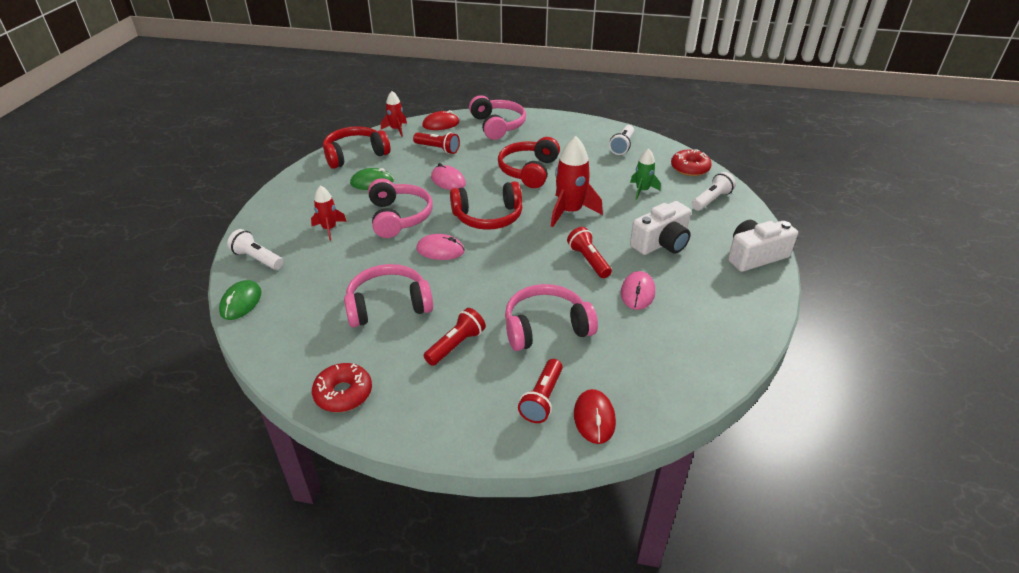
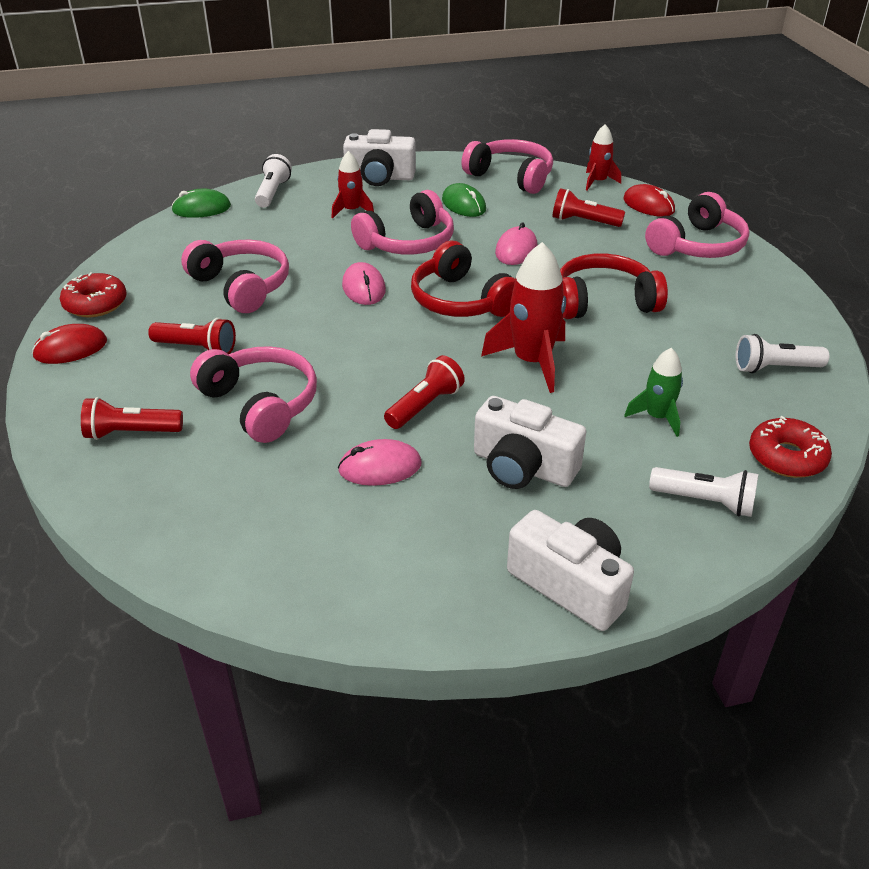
camera: 65 degrees right, 0 degrees up
(293, 204) = (379, 177): none -> white camera
(355, 155) = (511, 177): red headphones -> pink headphones
(438, 149) = (583, 221): red flashlight -> red flashlight turned 105 degrees clockwise
(594, 418) = (111, 482): red mouse -> red mouse (70, 349)

